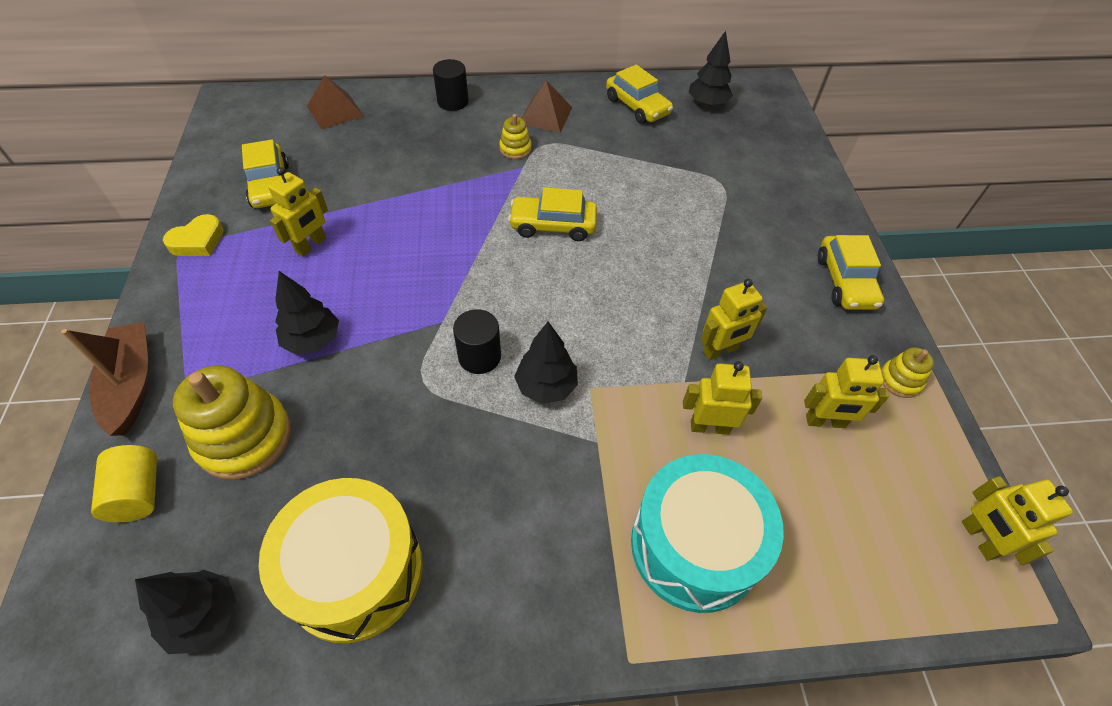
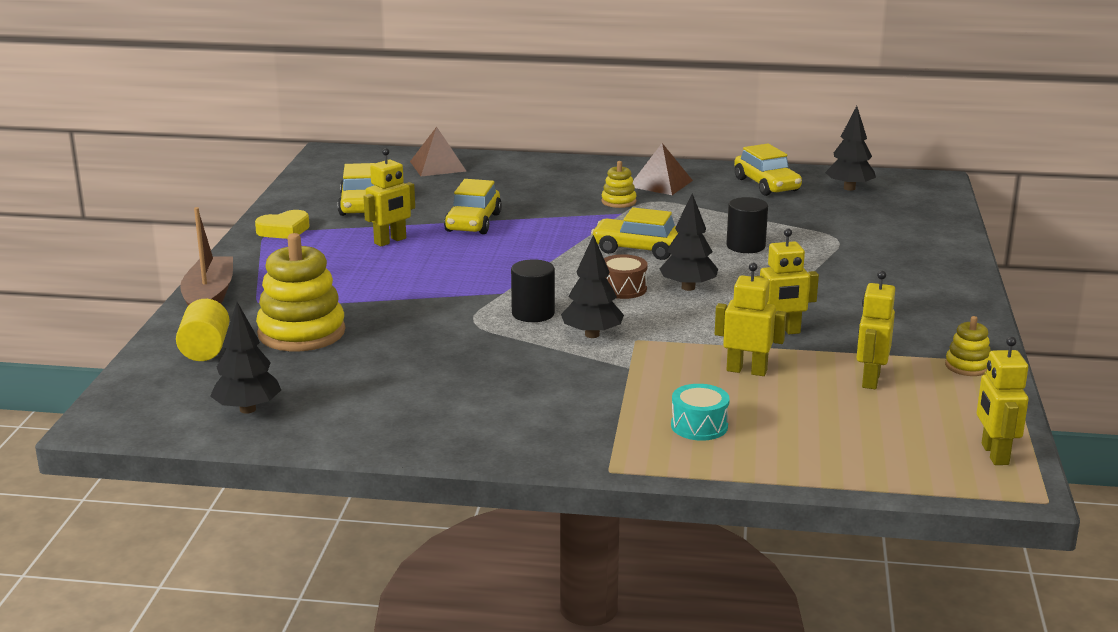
camera: 15 degrees right, 30 degrees down
(312, 340) = (377, 291): black tree -> black tree (688, 287)
(355, 571) = (380, 404): yellow drum -> none
(453, 102) = (563, 168): black cylinder -> black cylinder (745, 246)
(555, 297) = (623, 289): none -> brown drum
(695, 545) = (699, 426): turquoise drum -> turquoise drum, size x0.45
(825, 422) = (870, 380): yellow robot -> yellow robot turned 90 degrees clockwise
(845, 281) = (943, 307): yellow car -> yellow car (473, 222)

